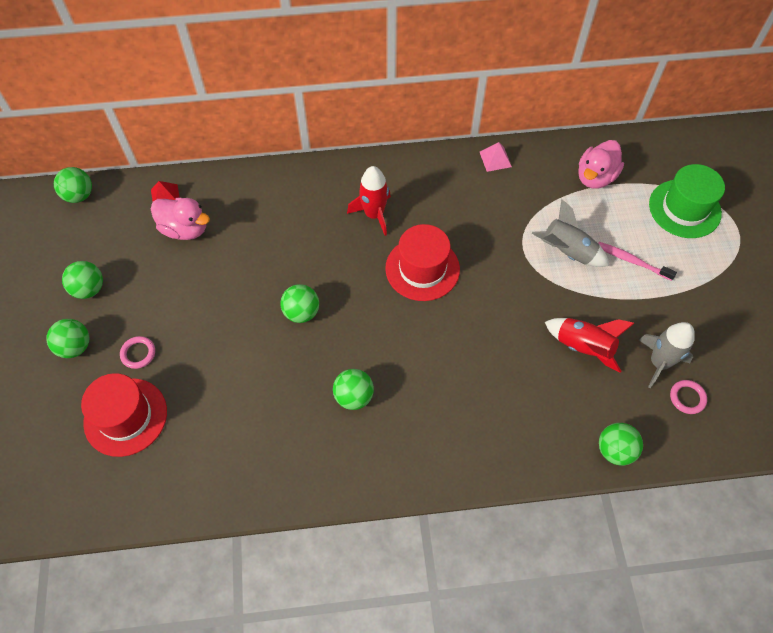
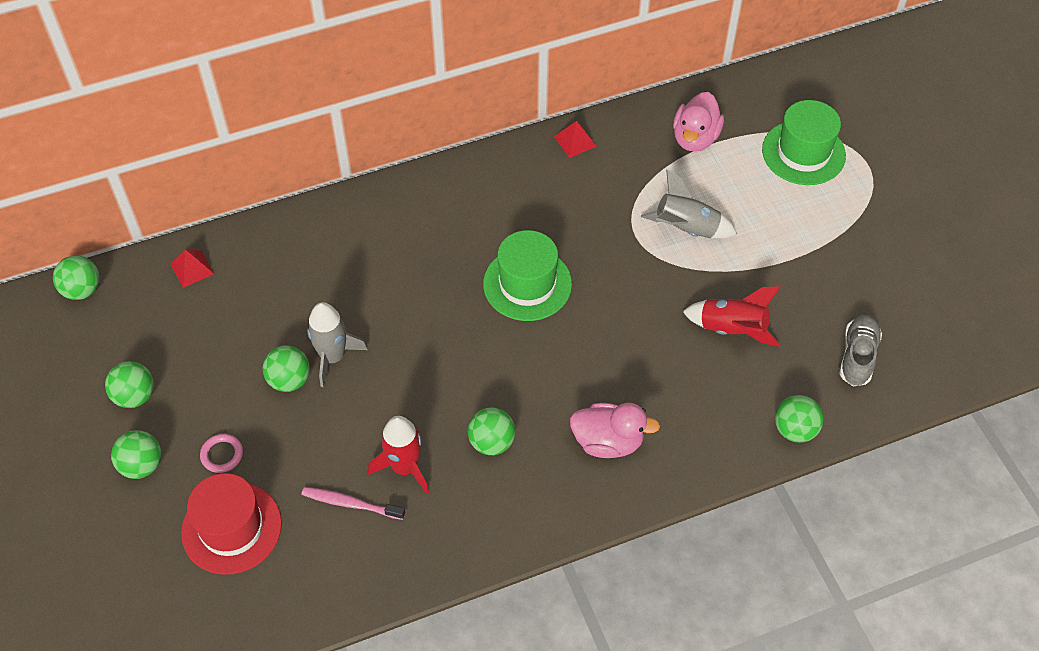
camera: 15 degrees left, 5 degrees down
(185, 229) = (229, 301): pink duck -> pink duck (608, 441)
(301, 312) = (402, 364): green ball -> green ball (289, 380)
(374, 214) = (452, 235): red rocket -> red rocket (405, 467)
(422, 269) = (527, 284): red hat -> green hat
(495, 159) = (575, 141): pink pyramid -> red pyramid
(632, 261) = (760, 223): pink toothbrush -> pink toothbrush (350, 504)
(659, 362) = (818, 327): grey rocket -> grey rocket (333, 357)
(687, 398) = (857, 357): pink ring -> grey shoe

